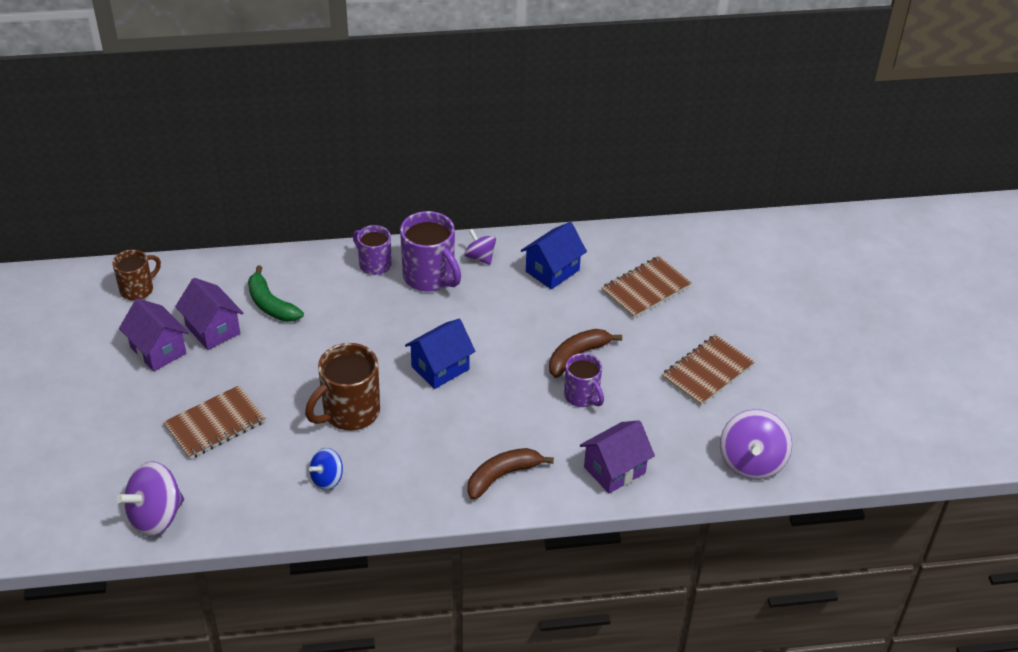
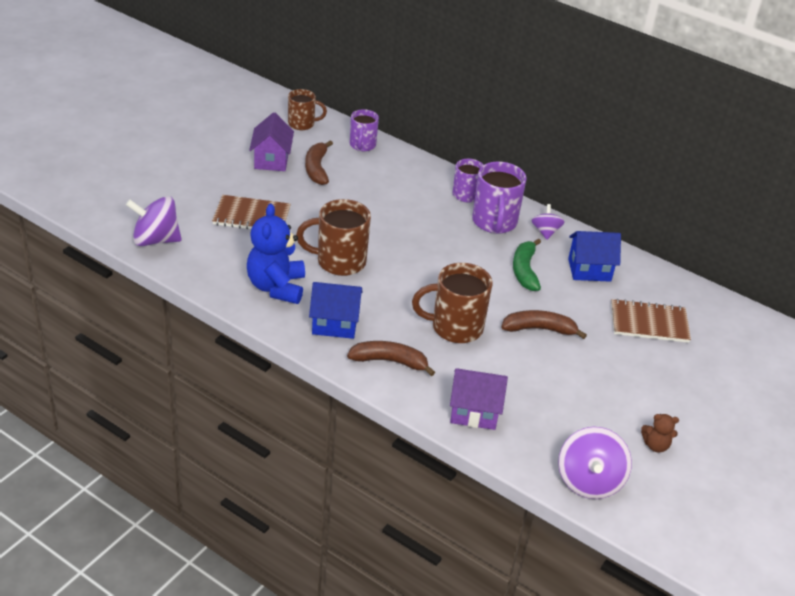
camera: 40 degrees right, 5 degrees down
(212, 330) = (317, 169): purple house -> brown banana
(271, 304) = (370, 176): green banana -> green banana (525, 271)
(327, 479) = (276, 287): blue spinning top -> blue teddy bear
(440, 368) = (431, 275): blue house -> blue house (334, 324)
(515, 404) = (455, 327): none -> brown mug
(582, 396) = (510, 354): purple mug -> purple mug (362, 145)
(707, 372) = (630, 403): brown notebook -> none
(751, 462) = (589, 481): purple spinning top -> purple spinning top turned 45 degrees counterclockwise
(761, 395) = (655, 445): none -> brown teddy bear

